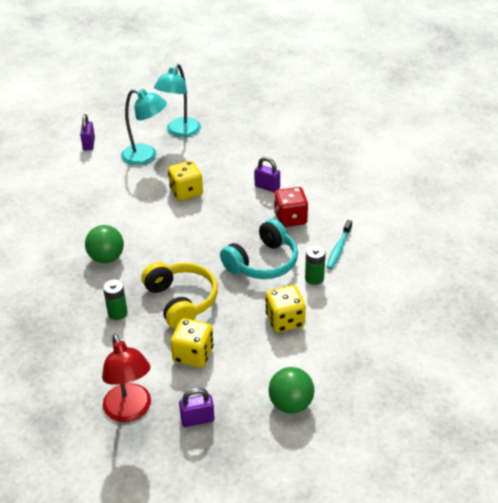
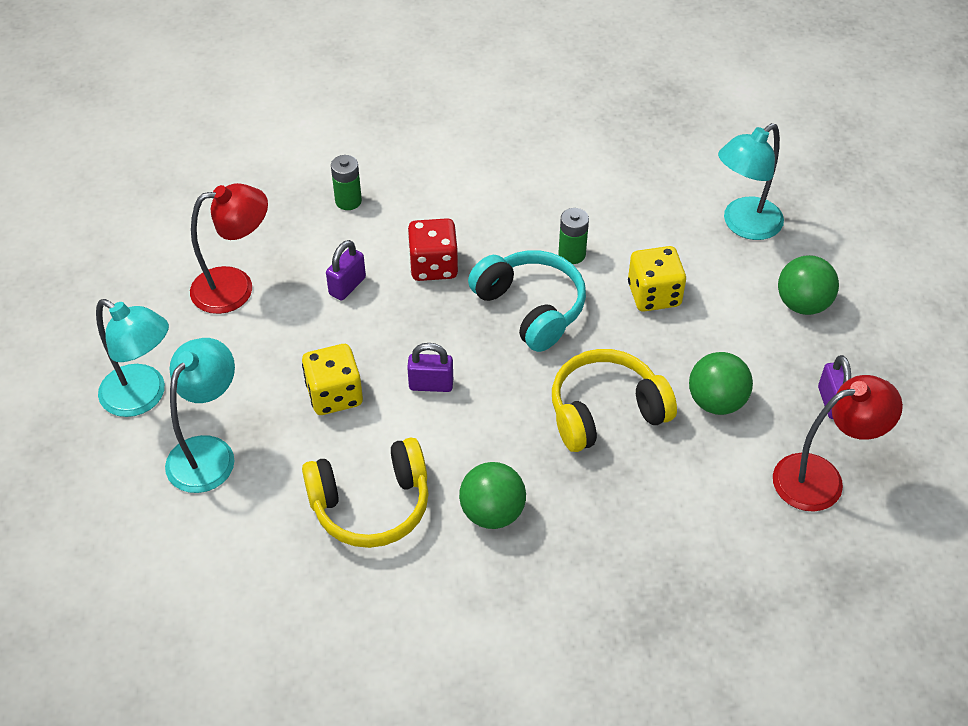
camera: 85 degrees left, 10 degrees up
(89, 144) = (135, 550): purple padlock -> purple padlock (431, 384)
(113, 213) = (371, 504): none -> yellow headphones
(117, 313) = (626, 495): green battery -> green battery (348, 201)
(193, 354) = (716, 401): yellow dice -> green ball
(258, 149) = (235, 287): none -> red lamp
(338, 249) = (512, 220): turquoise toothbrush -> none
(366, 369) = (744, 225): none -> turquoise lamp

